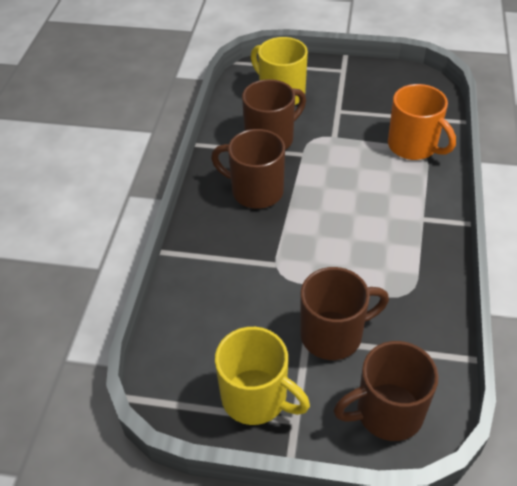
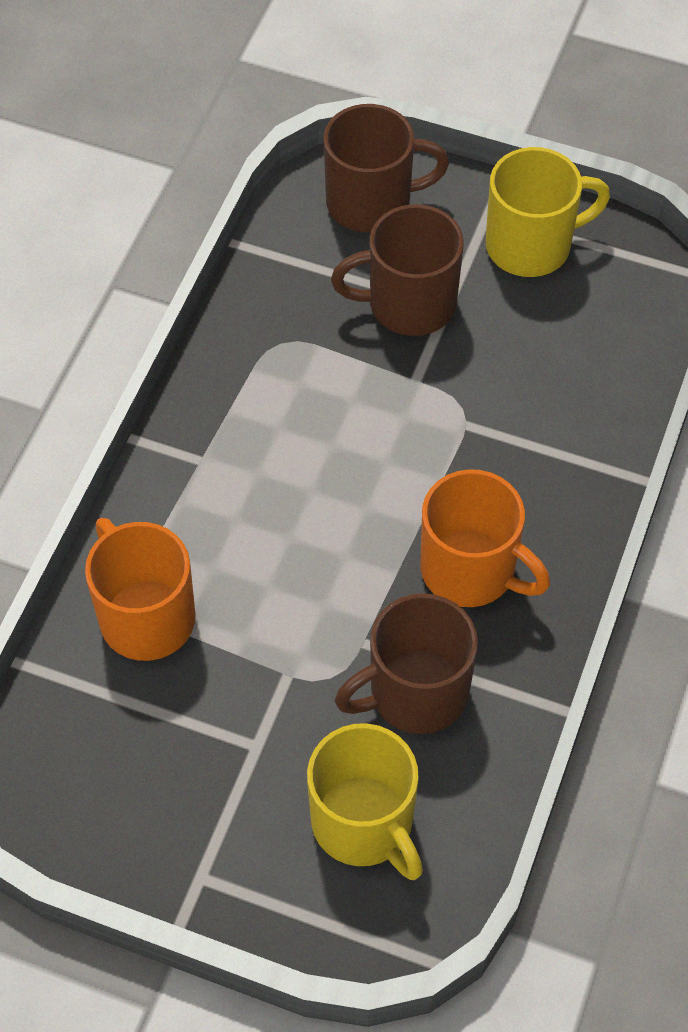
camera: 170 degrees left, 10 degrees up
(255, 191) = (471, 570): brown mug -> orange mug
(256, 398) = (531, 245): yellow mug -> yellow mug turned 120 degrees clockwise

